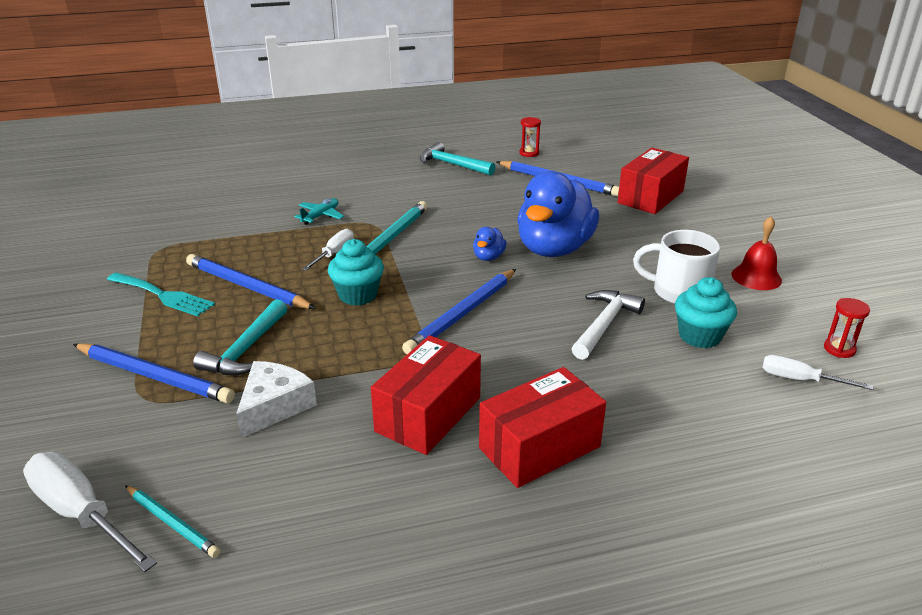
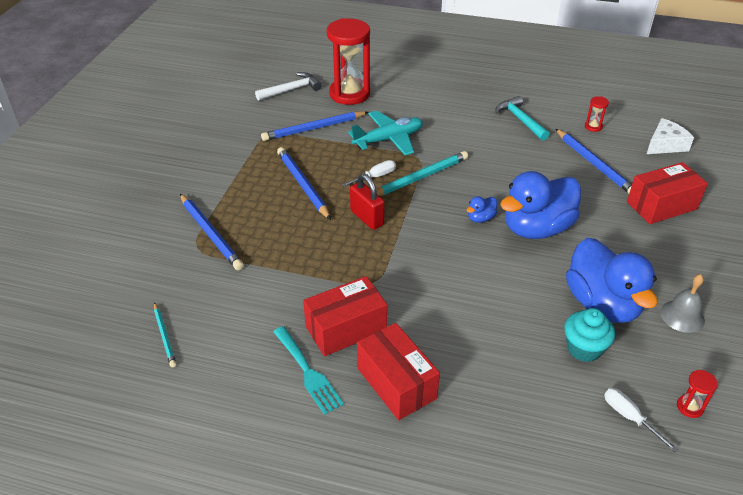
camera: 30 degrees right, 10 degrees up
(81, 514) = (126, 309): white screwdriver -> none
(163, 295) = (250, 174): turquoise fork -> turquoise fork (308, 372)
(236, 187) = (349, 94): none -> red hourglass
(245, 350) = (271, 235): turquoise hammer -> none
(274, 406) = (262, 283): white cheese -> white cheese (665, 144)
(321, 216) = (388, 139): turquoise plane -> turquoise plane, size x1.89
(358, 295) = (367, 218): turquoise cupcake -> red padlock
(462, 314) = (425, 260): blue pencil -> blue pencil (314, 128)
(539, 447) = (396, 383): red box -> red box turned 60 degrees clockwise
(604, 324) = (519, 309): white hammer -> white hammer (291, 90)
(678, 292) = (602, 304): white mug -> blue duck
(756, 277) = (682, 316): red bell -> grey bell

